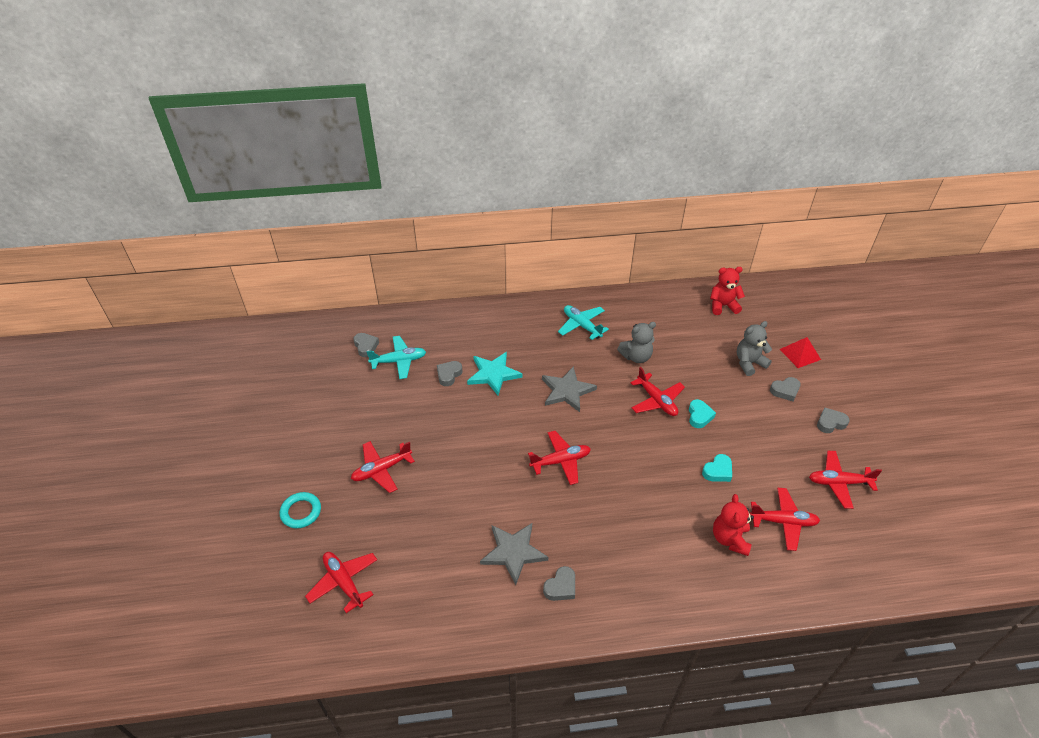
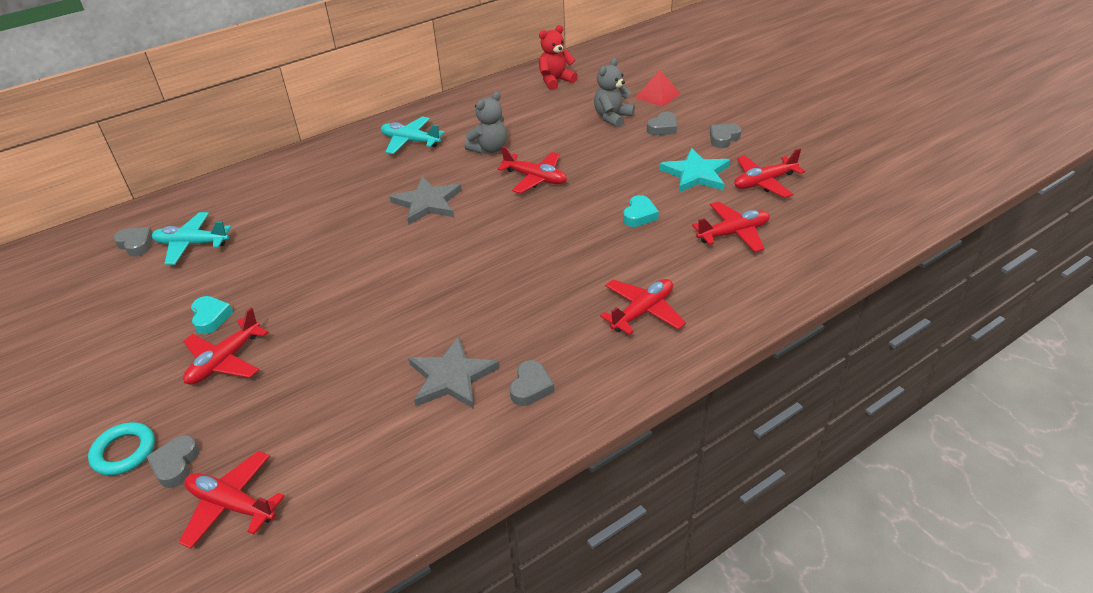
camera: 25 degrees left, 5 degrees down
(399, 361) = (192, 244): turquoise plane -> turquoise plane turned 135 degrees counterclockwise
(449, 375) = (268, 236): grey heart -> grey heart (176, 464)
(493, 374) = (327, 217): turquoise star -> turquoise star (696, 174)
(560, 461) = (458, 268): red plane -> red plane (642, 312)
(699, 416) = (589, 176): turquoise heart -> turquoise heart (211, 318)
(730, 539) = (690, 268): red teddy bear -> none

